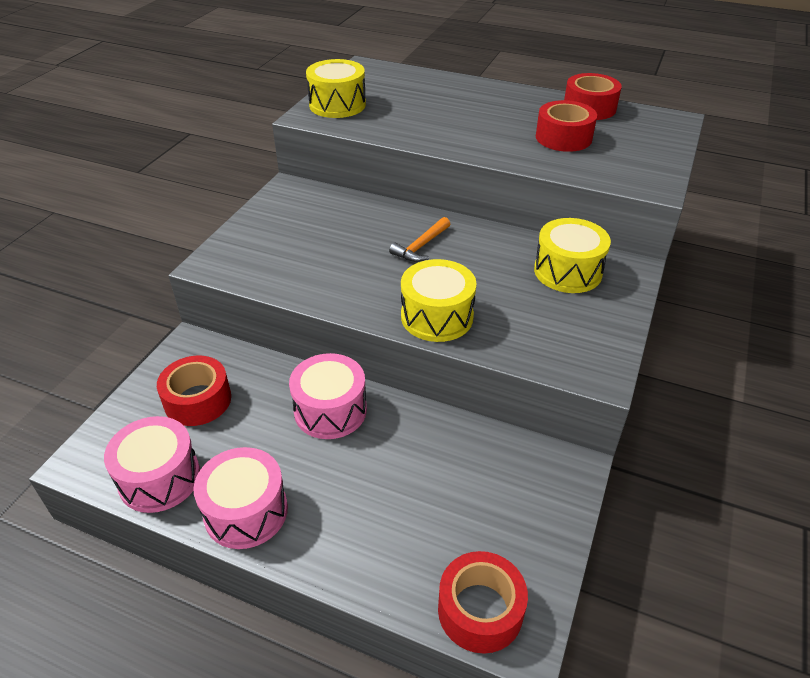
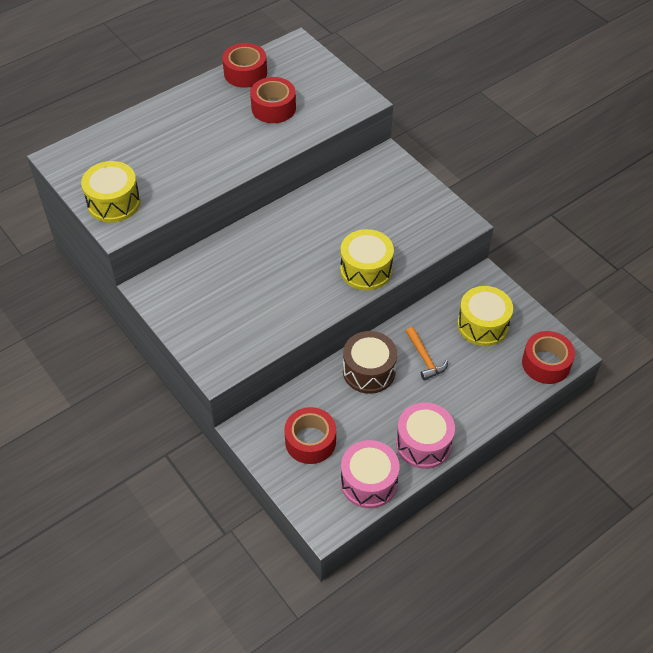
camera: 60 degrees left, 10 degrees up
(330, 410) = (369, 371): pink drum -> brown drum
(421, 246) = (288, 244): orange hammer -> orange hammer (425, 358)
(568, 271) = (369, 187): yellow drum -> yellow drum (482, 325)

